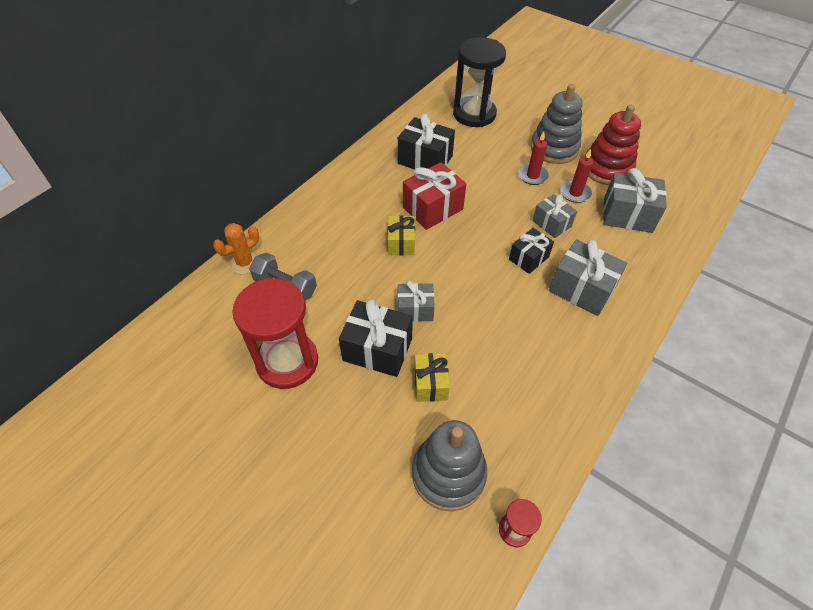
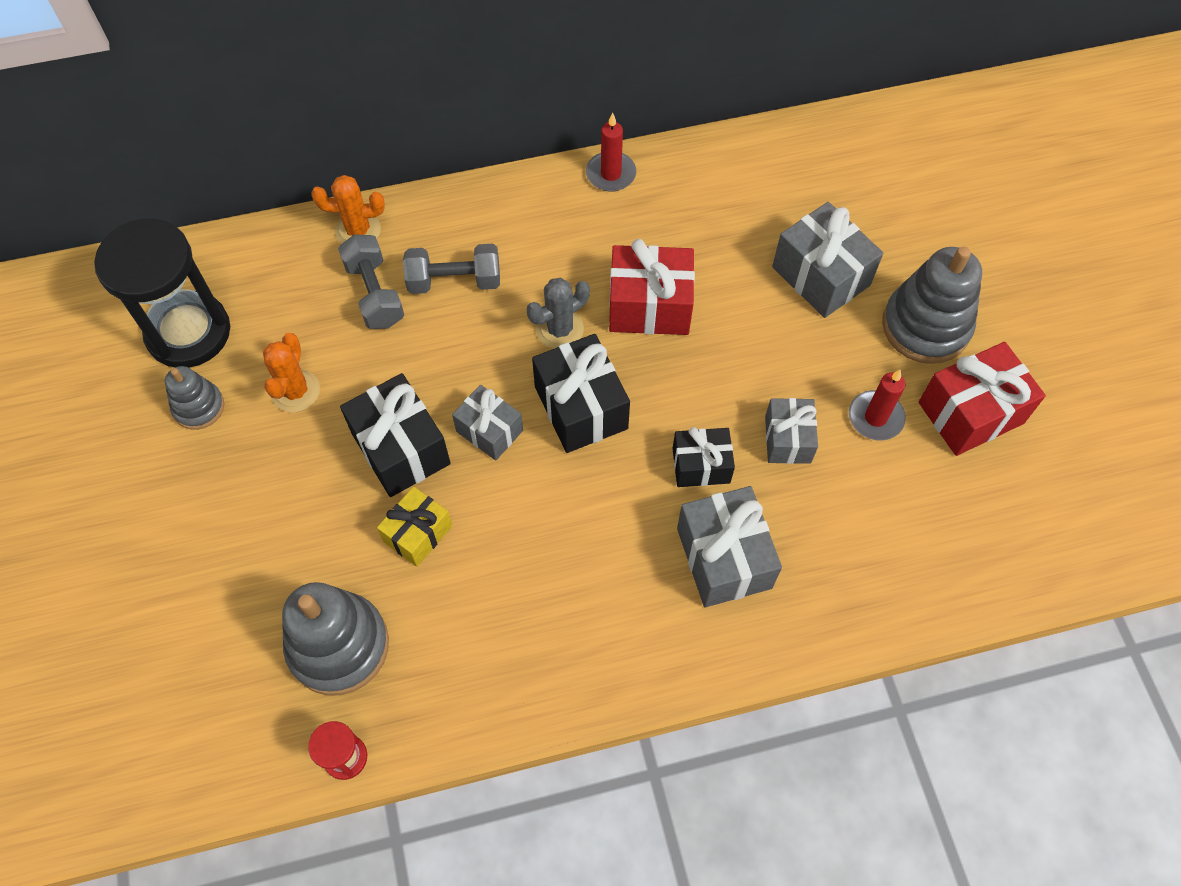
camera: 40 degrees right, 10 degrees up
(234, 410) = (199, 407): none -> grey stacking toy
(287, 362) = (295, 391): red hourglass -> orange cactus
(324, 254) = (454, 281): none -> grey dumbbell
(401, 243) = (560, 329): yellow gift -> grey cactus
(425, 160) = (714, 224): black gift -> black gift (581, 407)
(474, 114) = (864, 191): black hourglass -> black hourglass (188, 332)
(532, 176) = (842, 349): red candle -> red candle (611, 174)
(607, 169) = (970, 413): red stacking toy -> red gift
(627, 215) = (915, 504): grey gift -> grey gift (821, 276)

